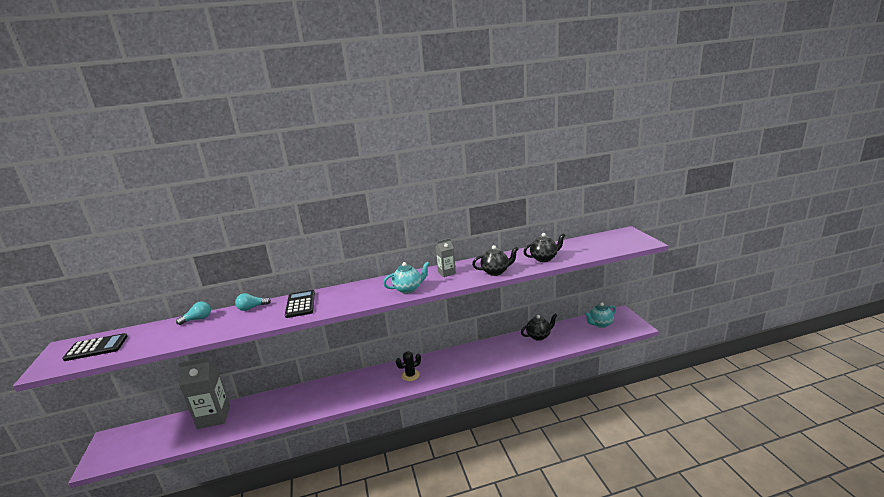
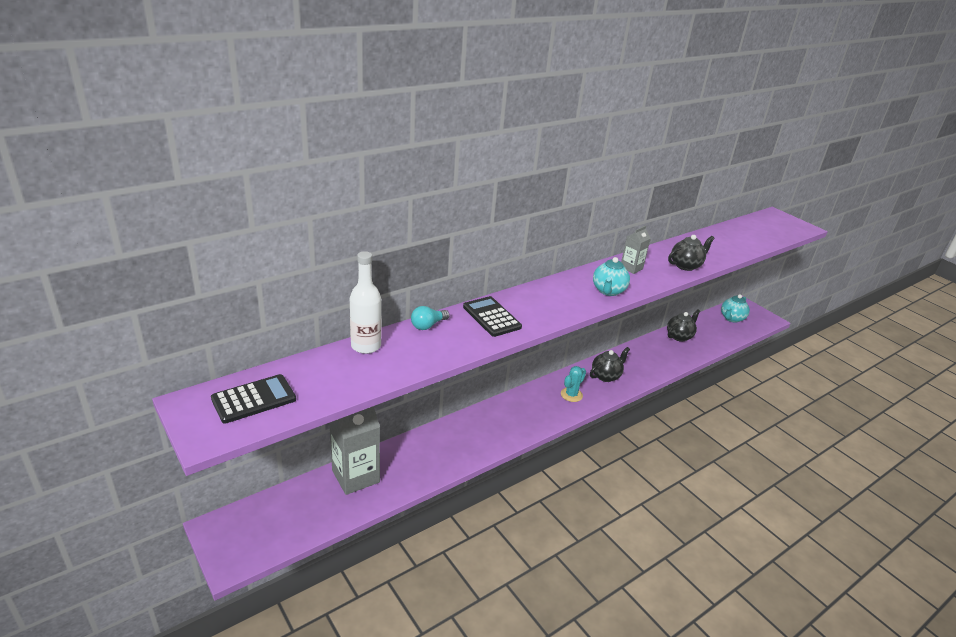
camera: 25 degrees left, 10 degrees up
(198, 319) = (366, 346): turquoise light bulb -> white bottle
(408, 289) = (608, 291): turquoise teapot -> turquoise teapot turned 150 degrees clockwise
(410, 375) = (571, 395): black cactus -> turquoise cactus
(544, 258) = (721, 248): black teapot -> black teapot (606, 376)

